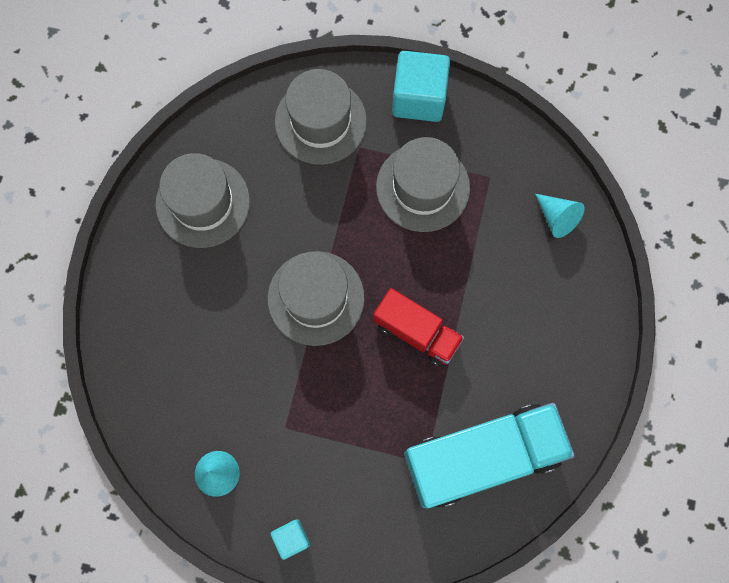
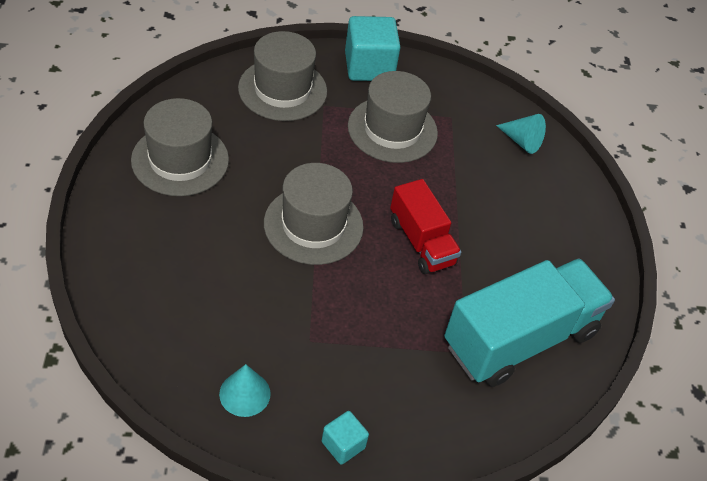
camera: 20 degrees left, 25 degrees down
(416, 332) = (421, 242): red truck -> red truck turned 45 degrees clockwise

